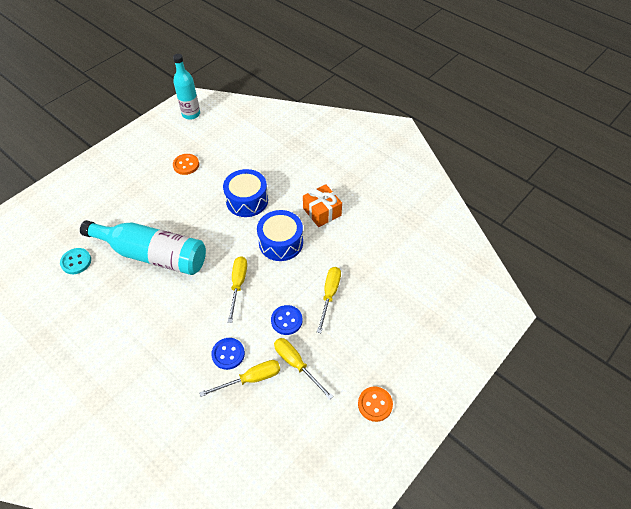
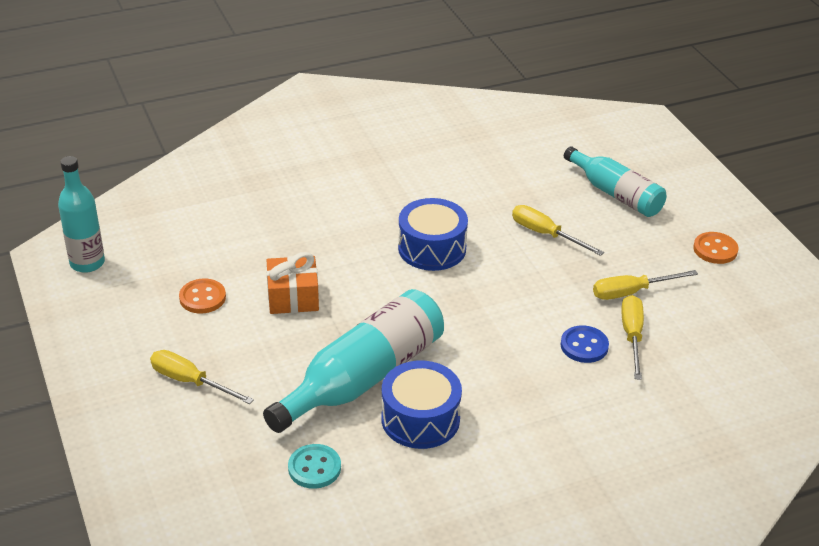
camera: 65 degrees left, 15 degrees down
(238, 285) = (477, 307): yellow screwdriver -> yellow screwdriver (190, 382)
(247, 200) = (330, 257): blue drum -> blue drum (420, 419)
(286, 320) = (562, 281): blue button -> none
(322, 212) = (405, 197): orange gift -> orange gift (293, 297)
(400, 320) = (616, 193): none -> turquoise bottle

